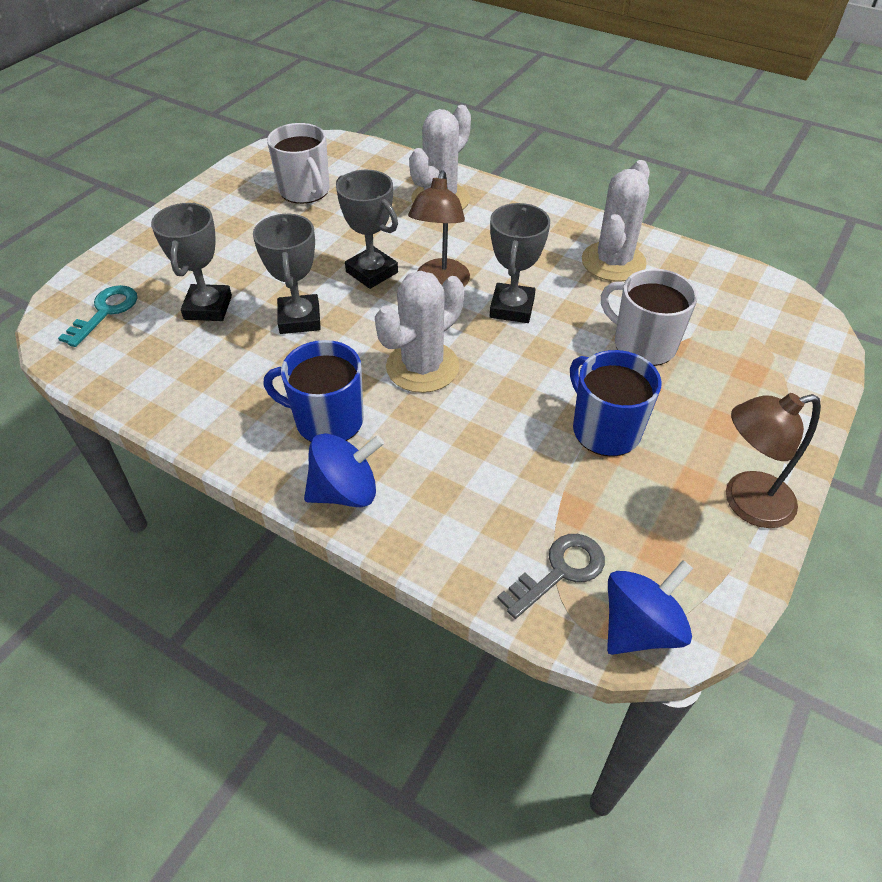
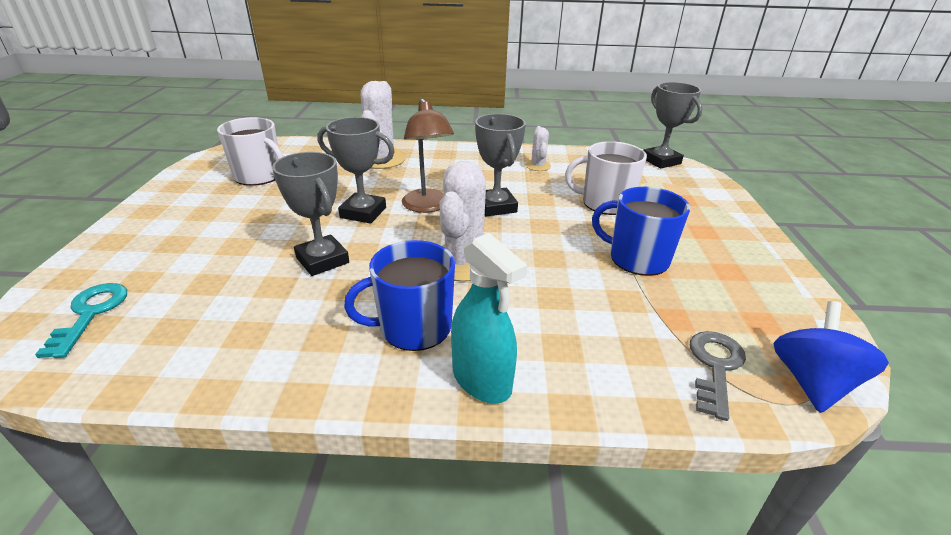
camera: 30 degrees left, 15 degrees down
(208, 307) = (218, 277): grey trophy -> grey trophy (661, 161)
(345, 491) = (482, 380): blue spinning top -> turquoise spray bottle
(613, 262) = (538, 166): white cactus -> white cactus, size x0.51
(746, 503) = (769, 271): brown lamp -> none

